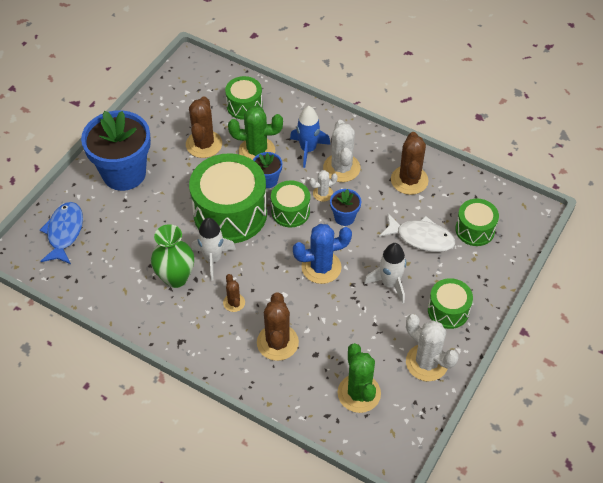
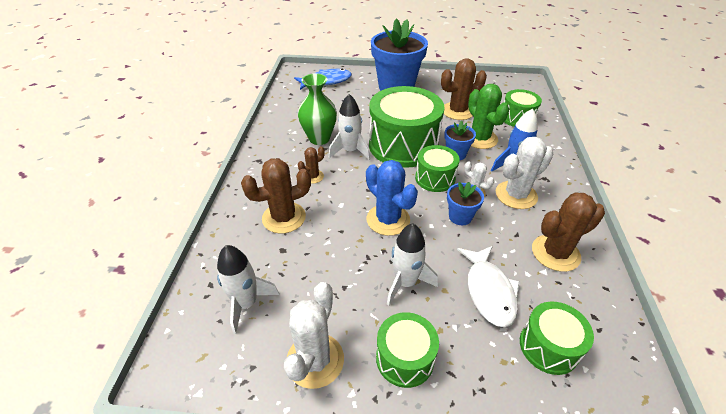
camera: 65 degrees right, 10 degrees down
(359, 393) = (246, 303): green cactus -> white rocket

